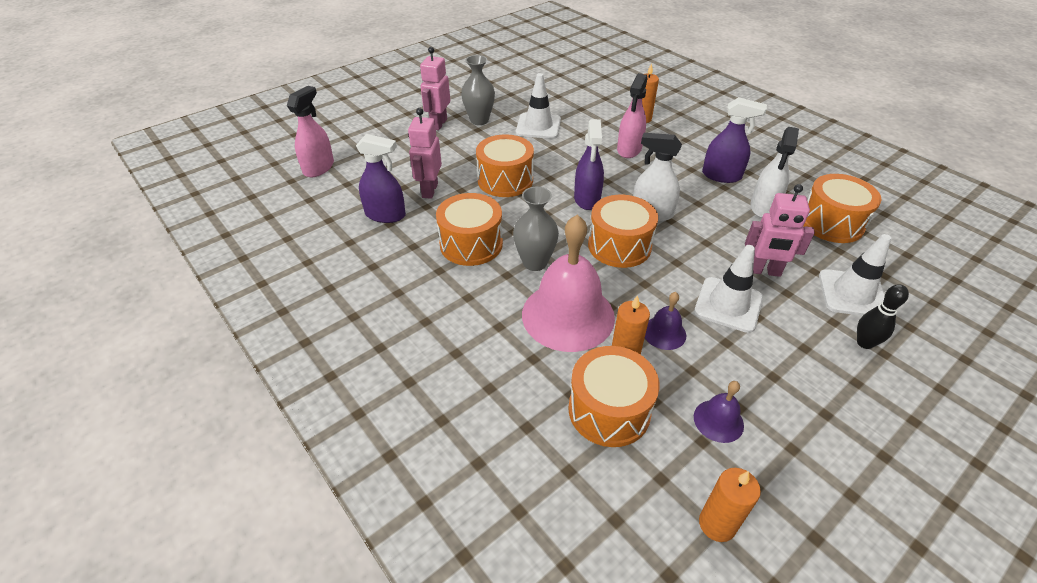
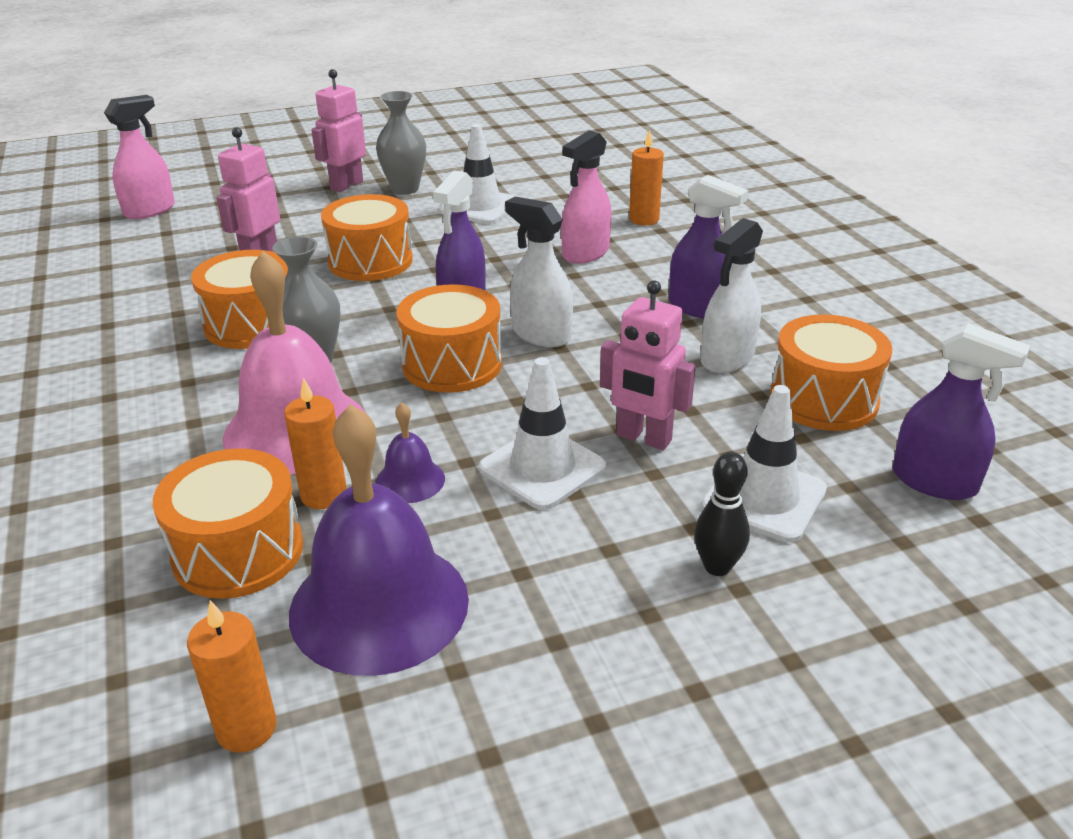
camera: 20 degrees right, 10 degrees down
(385, 215) = (178, 273): purple spray bottle -> purple spray bottle (934, 482)
(718, 420) = (379, 605): purple bell -> purple bell, size x2.21

